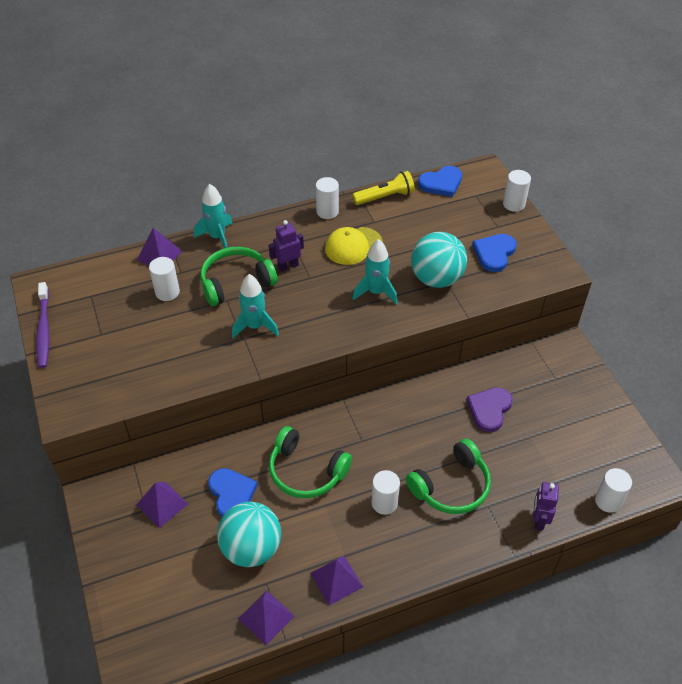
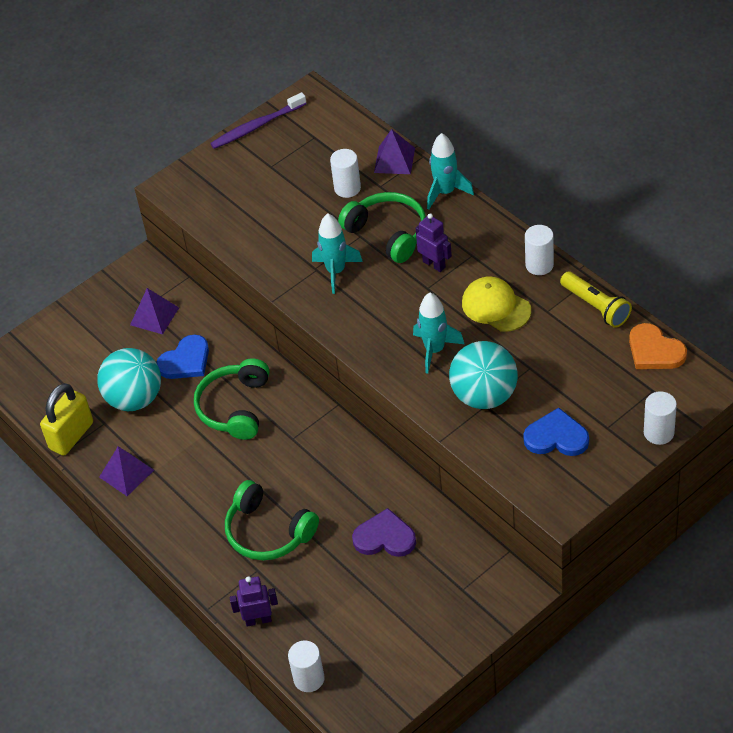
camera: 75 degrees right, 0 degrees up
(266, 617) = (71, 436): purple pyramid -> yellow padlock
(384, 503) = (224, 482): white cylinder -> none
(441, 183) = (654, 351): blue heart -> orange heart

